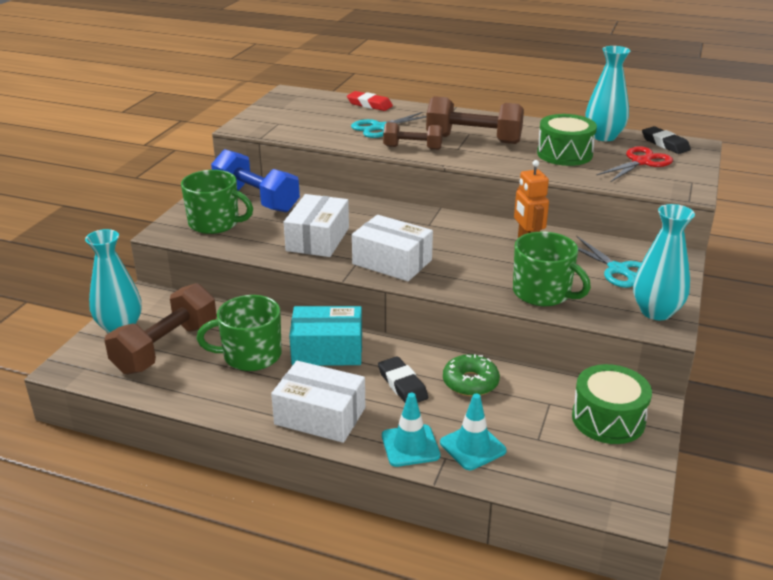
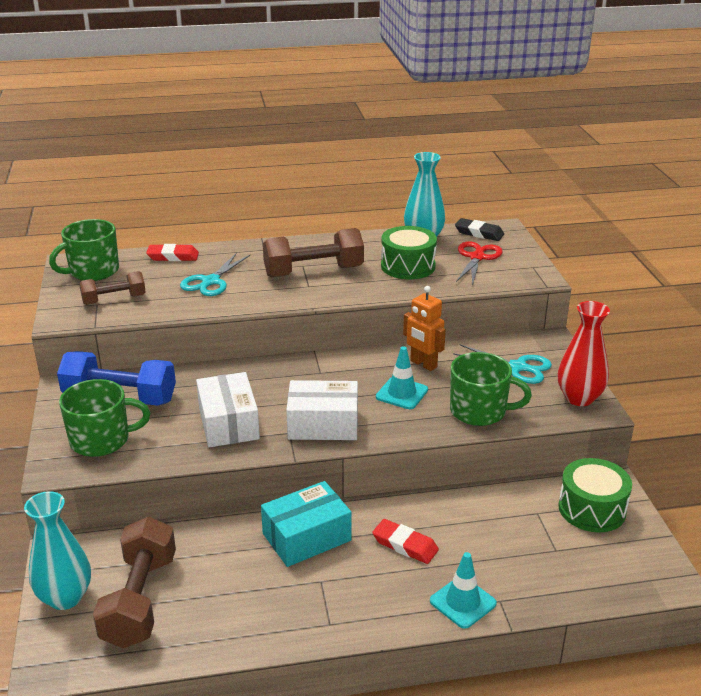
camera: 30 degrees left, 0 degrees up
(250, 355) = (237, 573): green mug -> green mug (93, 271)
(320, 416) = (360, 608): white box -> none
(402, 384) = (405, 545): black eraser -> red eraser
(412, 148) = (265, 296): brown dumbbell -> brown dumbbell (114, 300)
(470, 382) = (460, 519): green donut -> none
(472, 447) = (513, 580): turquoise traffic cone -> turquoise traffic cone (402, 393)
(656, 312) = (579, 398): turquoise vase -> red vase

